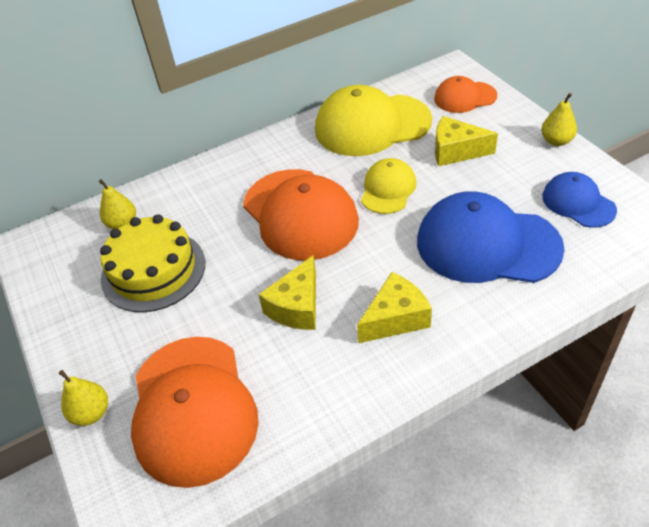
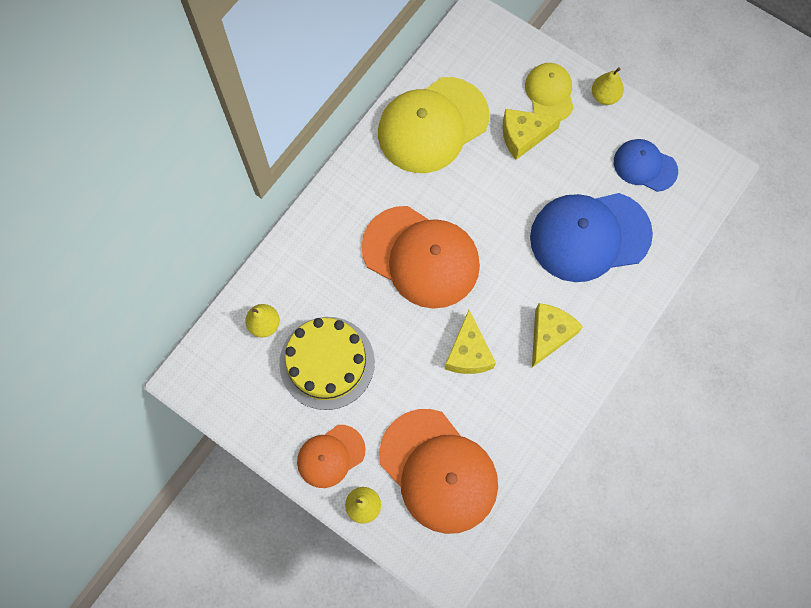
camera: 30 degrees left, 25 degrees up
(388, 189) = (484, 202): yellow cap -> yellow cap (549, 93)
(465, 97) = (503, 60): orange cap -> orange cap (330, 456)

